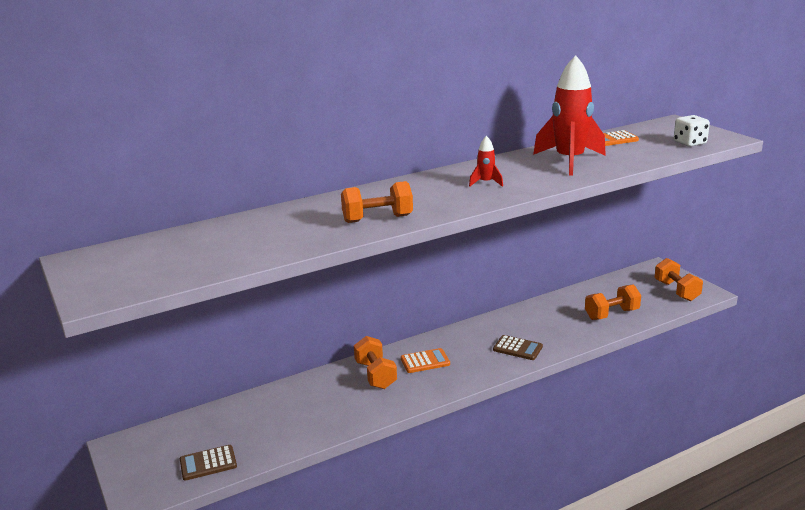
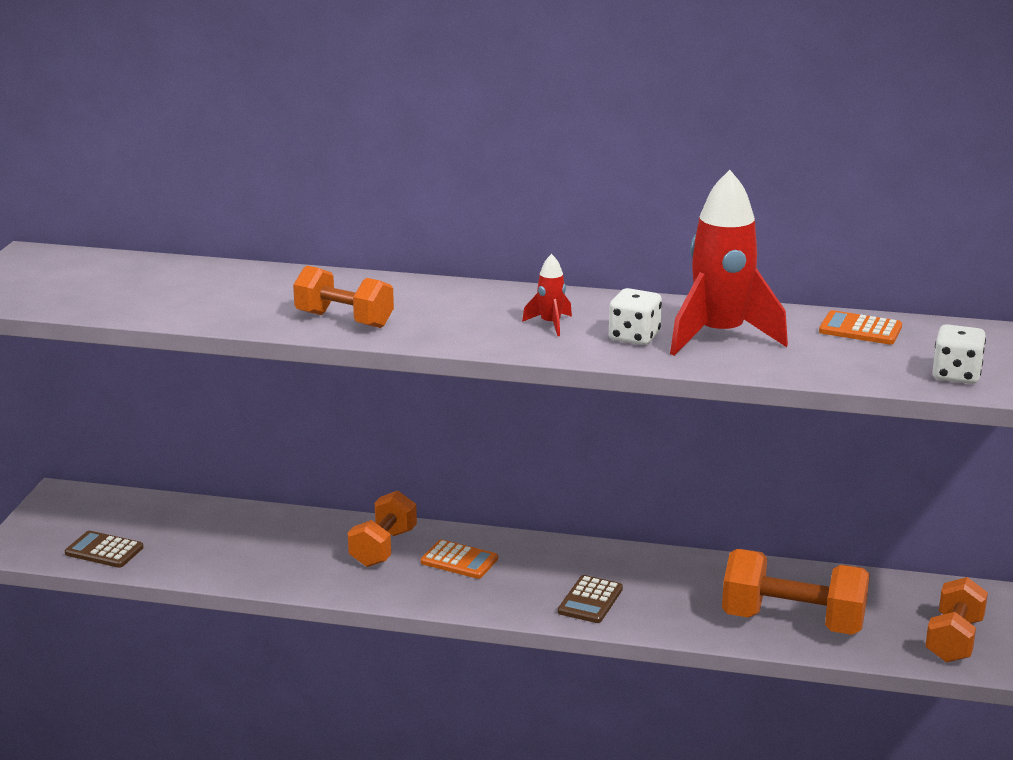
camera: 40 degrees right, 0 degrees up
(517, 348) = (590, 600): brown calculator -> brown calculator turned 45 degrees clockwise
(536, 174) = (634, 337): none -> white dice
(611, 314) = (793, 622): orange dumbbell -> orange dumbbell, size x1.50

